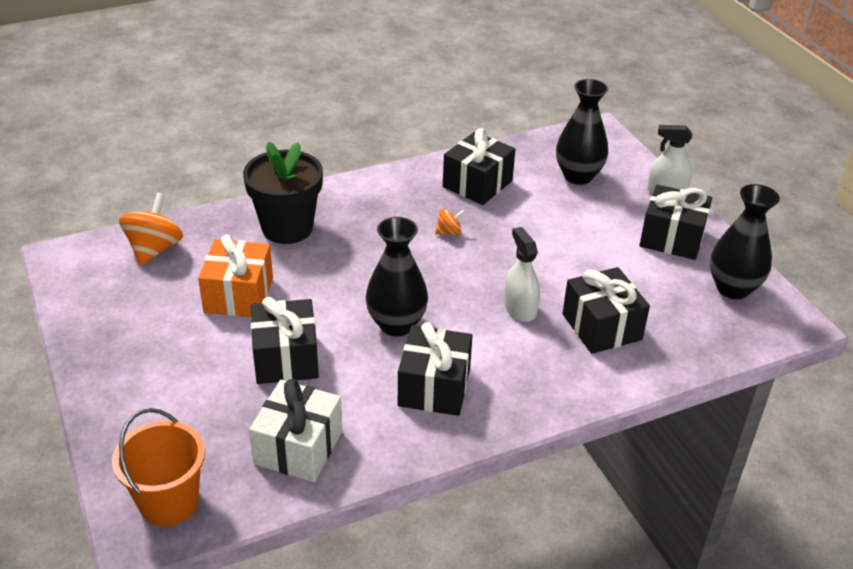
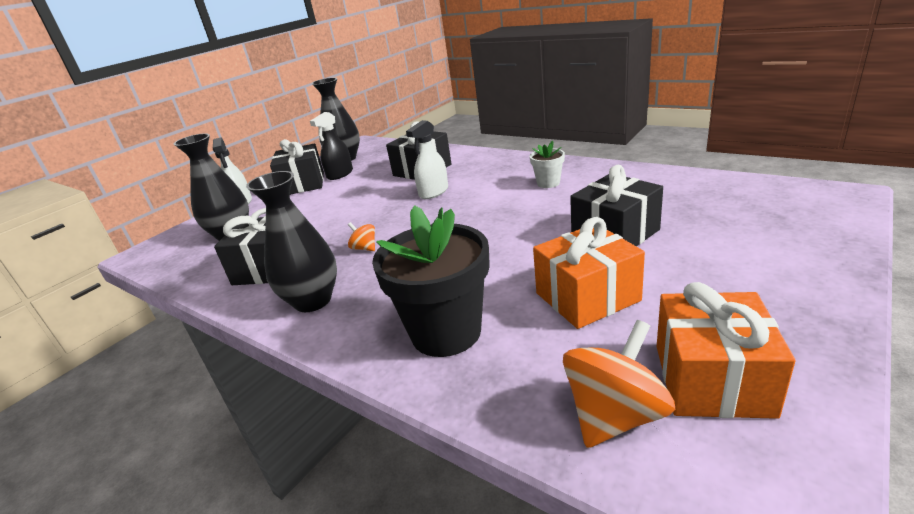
camera: 115 degrees left, 10 degrees down
(125, 291) = (712, 379): none -> orange gift
(154, 249) = (614, 415): orange spinning top -> orange spinning top turned 150 degrees clockwise
(169, 502) = (804, 200): orange bucket -> none
(298, 447) = (674, 191): white gift -> none
(396, 324) = (509, 217): black vase -> black vase (313, 301)
(434, 387) = (548, 183): black gift -> white flower pot
(672, 269) = (340, 174): none -> black spray bottle

